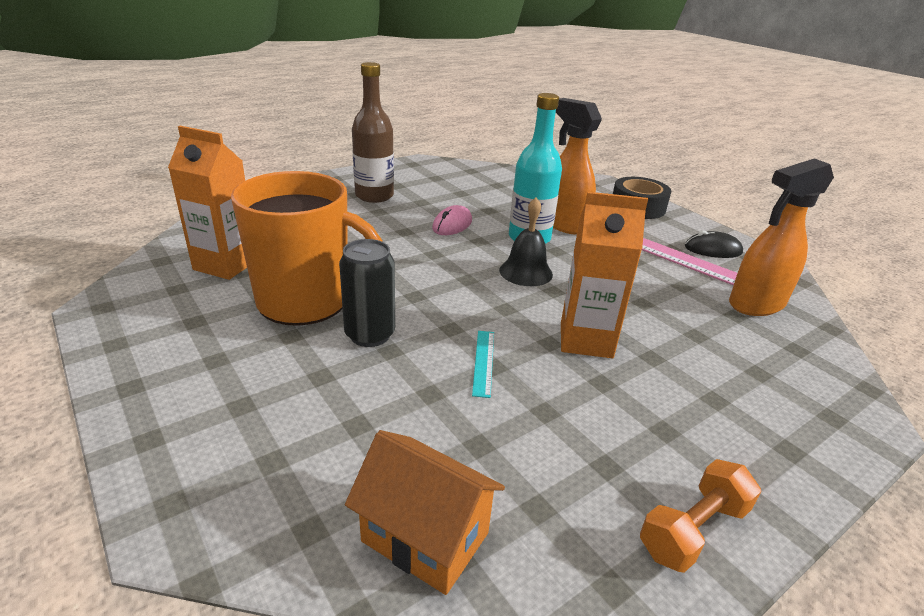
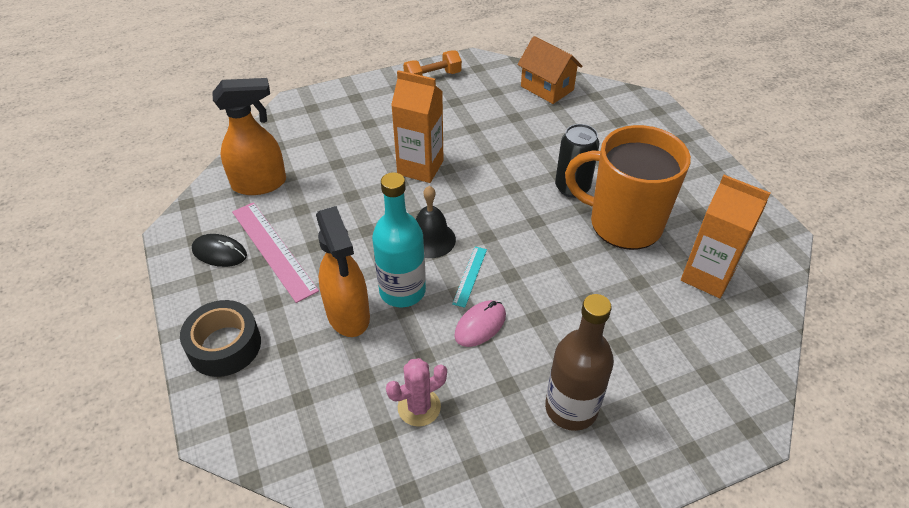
camera: 165 degrees left, 15 degrees up
(481, 192) = (419, 407): none -> pink cactus
(483, 362) = (498, 159): turquoise ruler -> turquoise ruler (470, 276)

